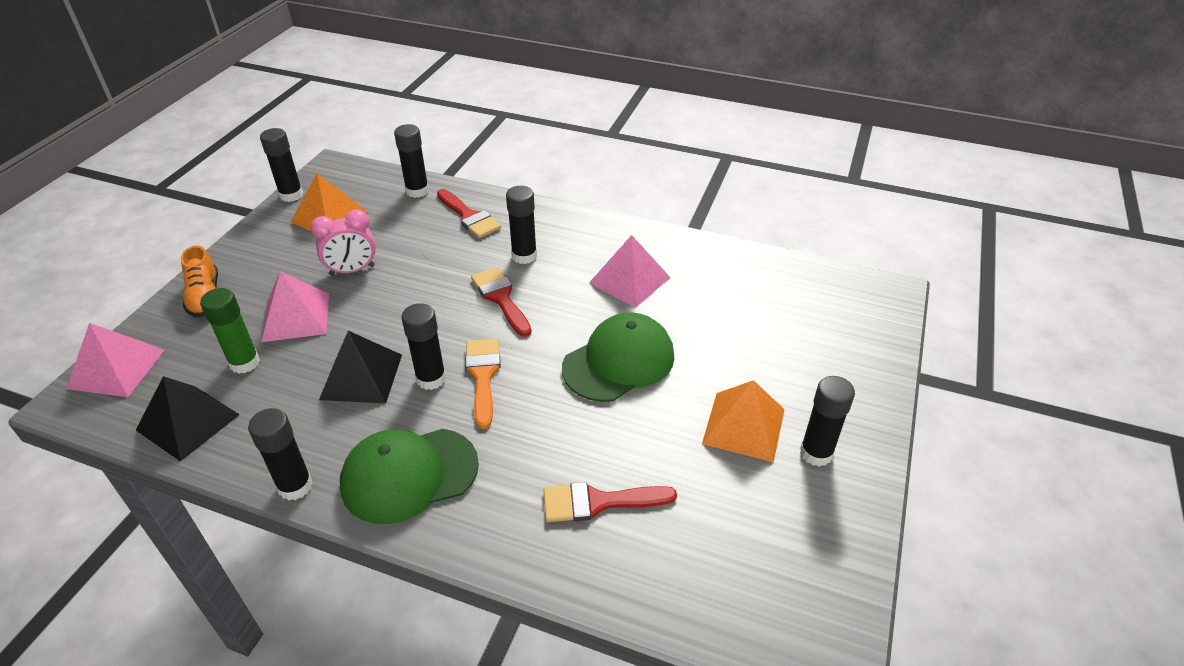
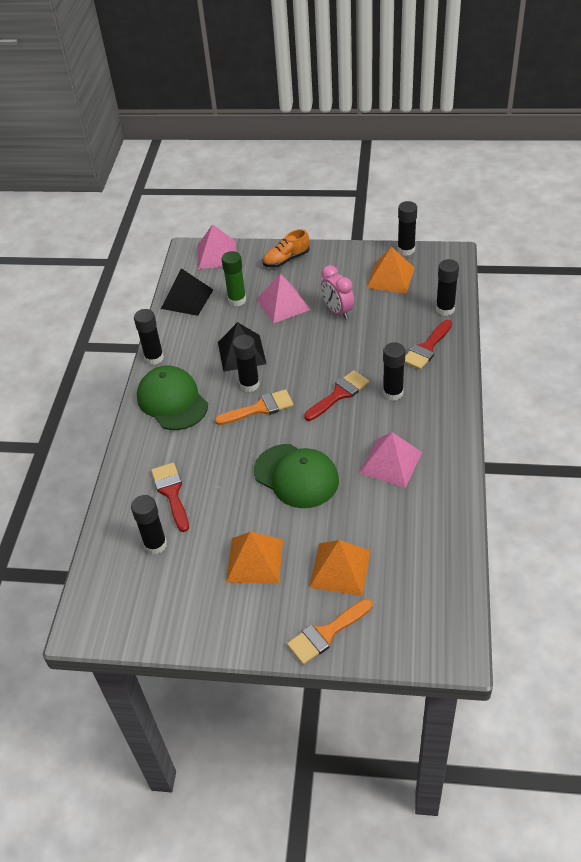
camera: 80 degrees right, 5 degrees up
(772, 351) = (340, 569): none -> orange pyramid
(816, 453) = (240, 608): black glue stick -> black glue stick (155, 544)
(860, 380) = (326, 633): none -> orange brush

